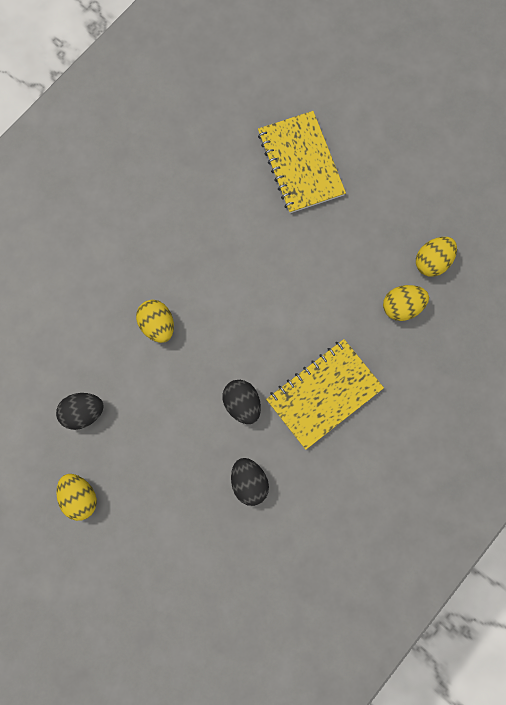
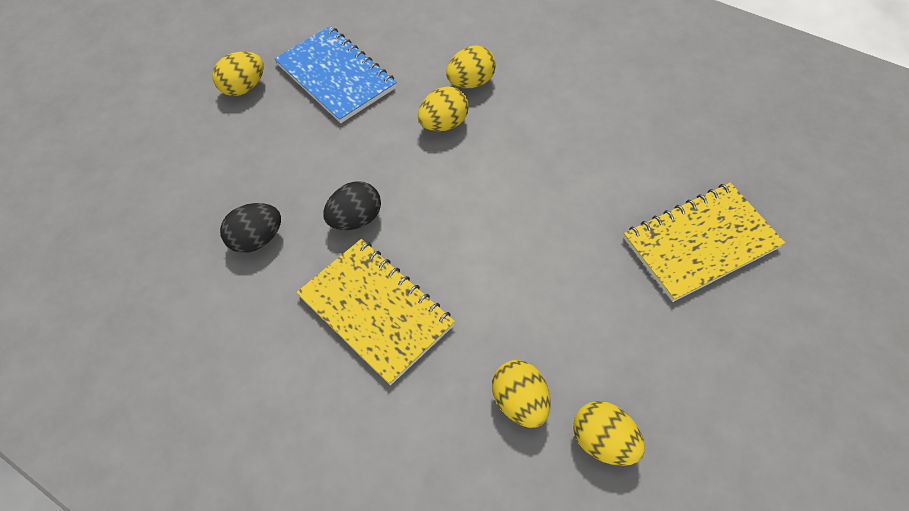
camera: 85 degrees right, 20 degrees down
(83, 412) = (336, 76): black egg -> blue notebook
(115, 296) = (471, 82): none -> yellow egg

